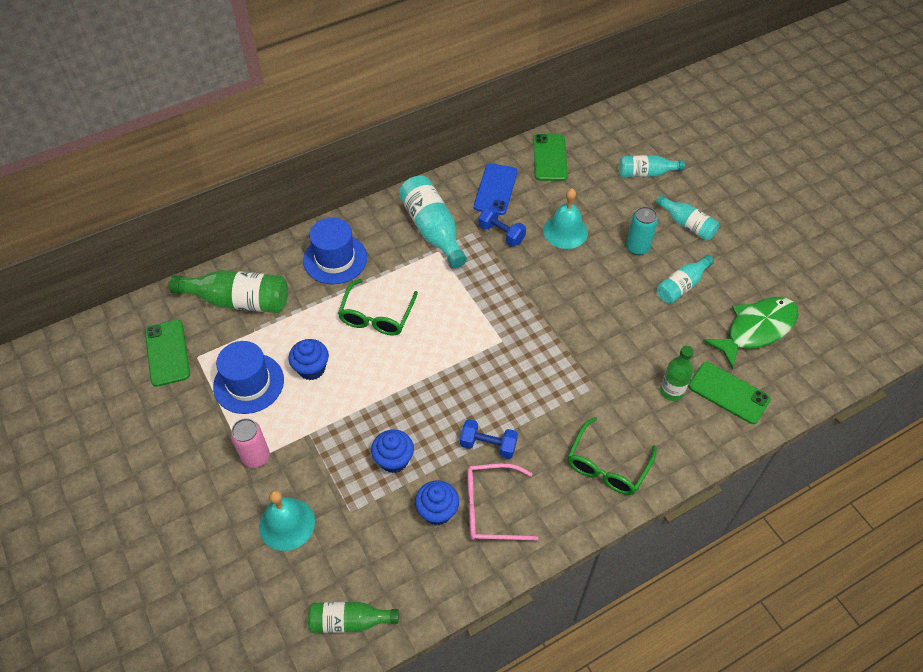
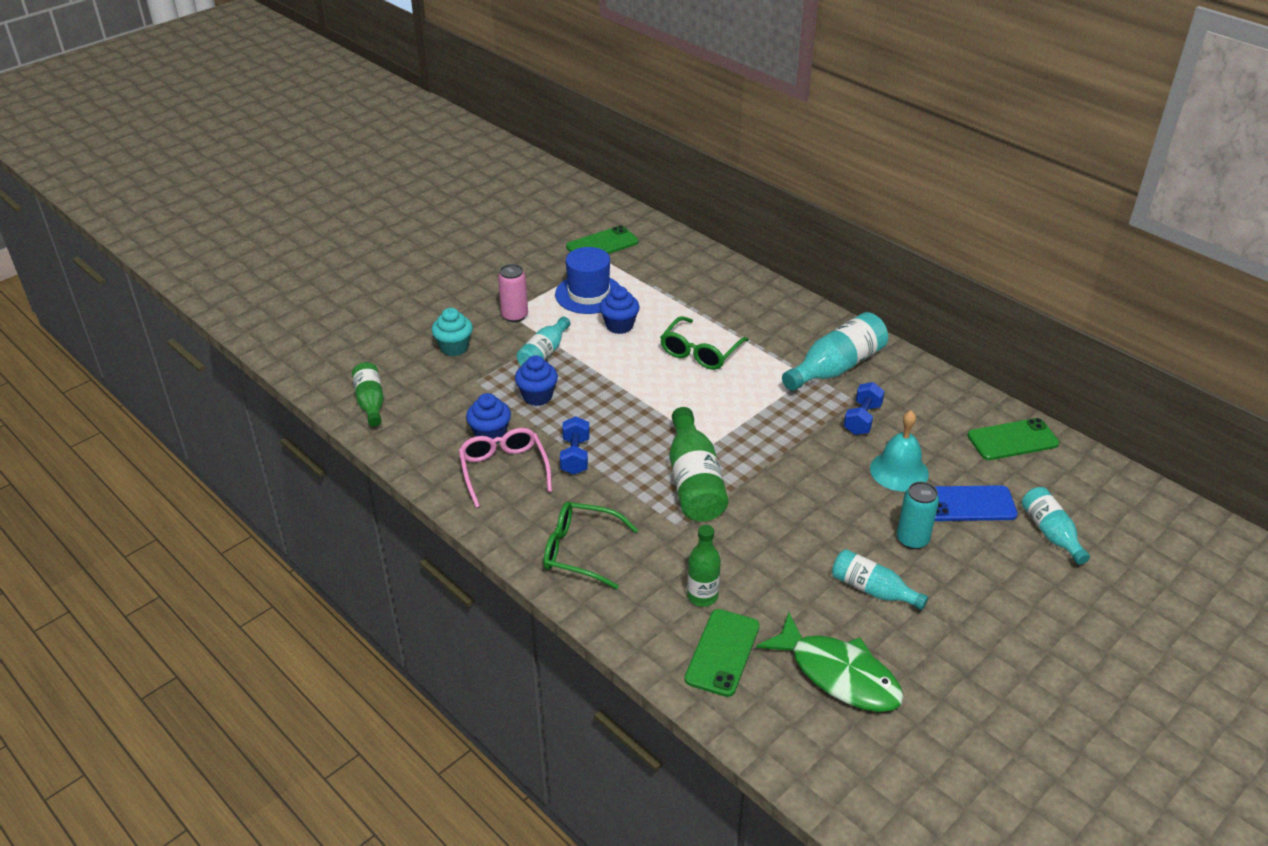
camera: 75 degrees right, 15 degrees down
(239, 301) = (676, 267): green bottle -> green bottle (694, 482)
(287, 524) = (454, 347): turquoise bell -> turquoise cupcake
(335, 259) = (757, 311): blue hat -> none
(376, 316) = (700, 352): green glasses -> green glasses turned 60 degrees counterclockwise
(495, 189) = (928, 403): blue phone -> blue phone (968, 504)
(687, 224) = (984, 585): turquoise bottle -> turquoise bottle (544, 353)

